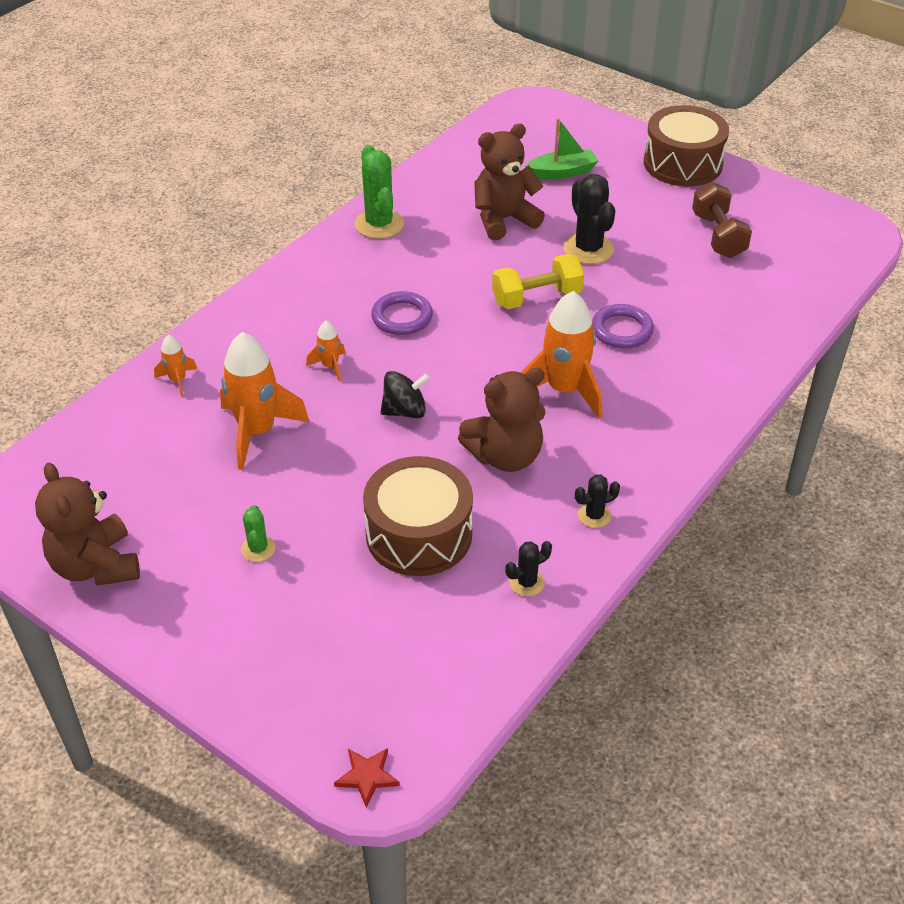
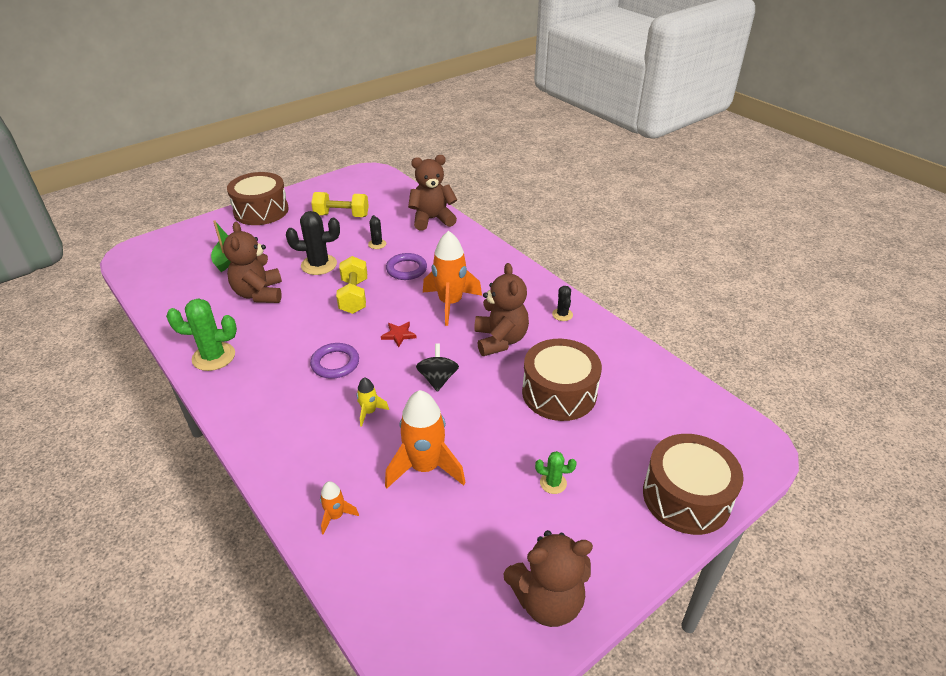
camera: 75 degrees left, 5 degrees down
(264, 688) = (686, 497): none -> brown drum
(330, 366) = (369, 412): orange rocket -> yellow rocket
(367, 776) = (758, 452): red star -> red star (398, 335)
(527, 583) = (610, 352): black cactus -> black cactus (377, 244)
(718, 236) = (342, 215): brown dumbbell -> yellow dumbbell
(767, 326) = (432, 219): none -> brown teddy bear

